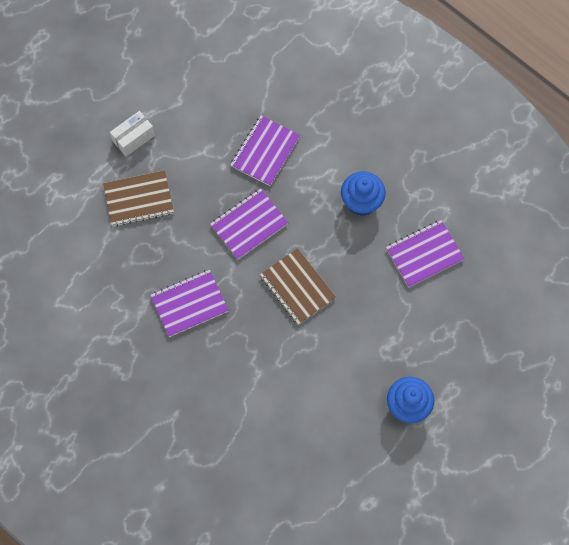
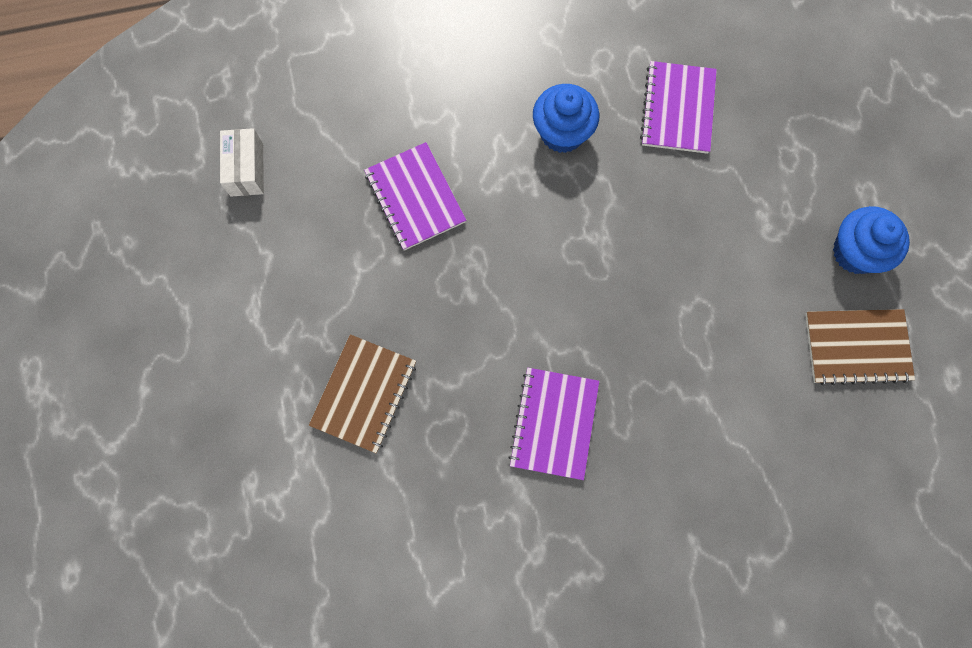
camera: 55 degrees left, 5 degrees up
(133, 138) = (273, 344): white box -> white box (246, 169)
(249, 225) = (498, 280): purple notebook -> none
(297, 287) = (621, 278): brown notebook -> brown notebook (856, 347)

